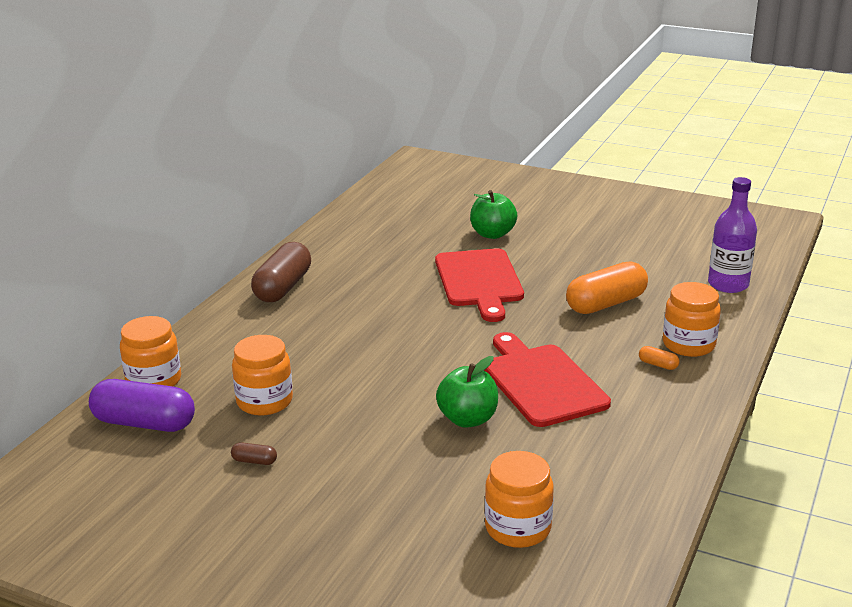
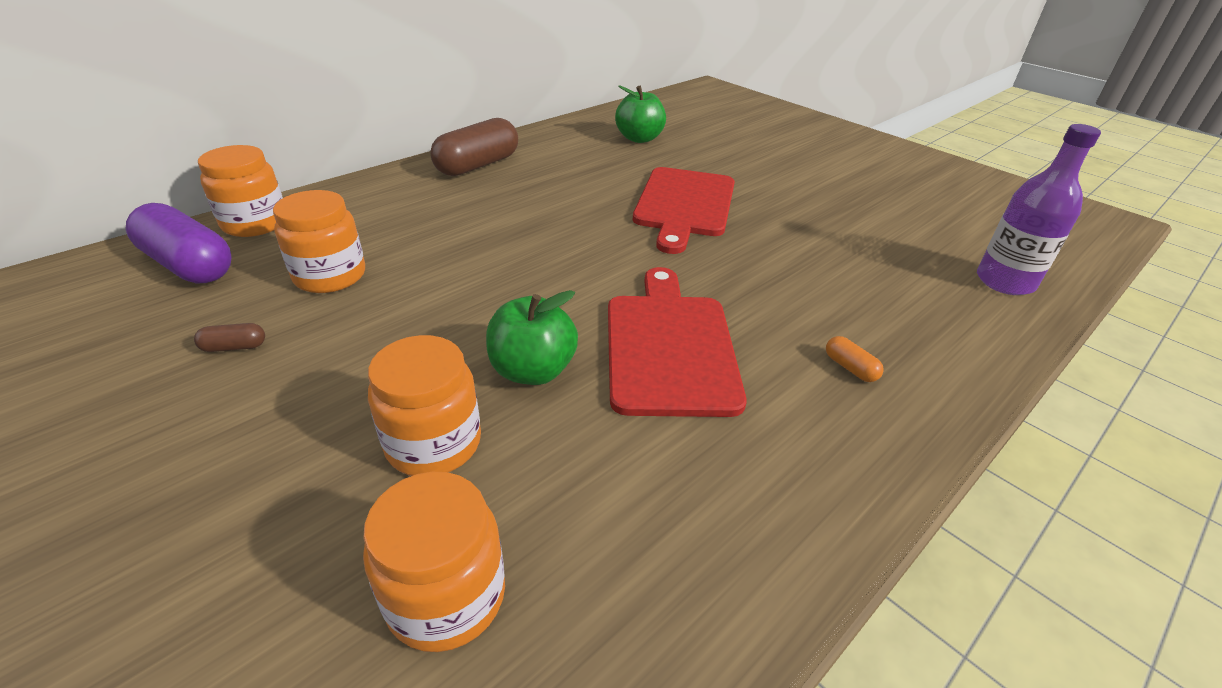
camera: 20 degrees right, 10 degrees up
(254, 461) = (234, 347): brown capsule -> brown capsule turned 45 degrees counterclockwise
(492, 234) = (735, 162): green apple -> green apple (639, 138)
(606, 304) = (821, 266): orange capsule -> none
(688, 344) = (911, 350): orange jar -> orange jar (433, 443)

